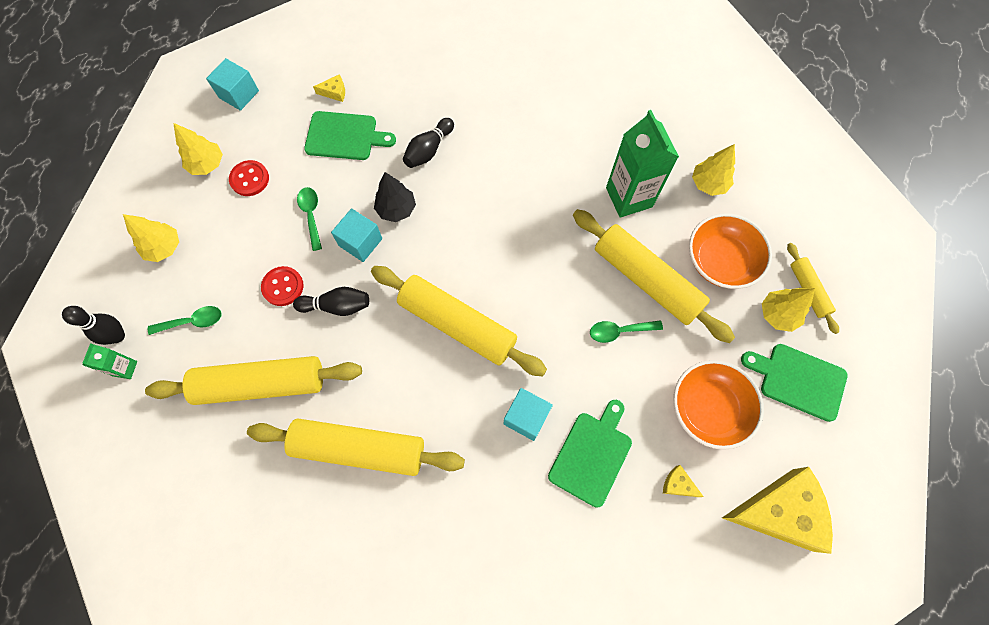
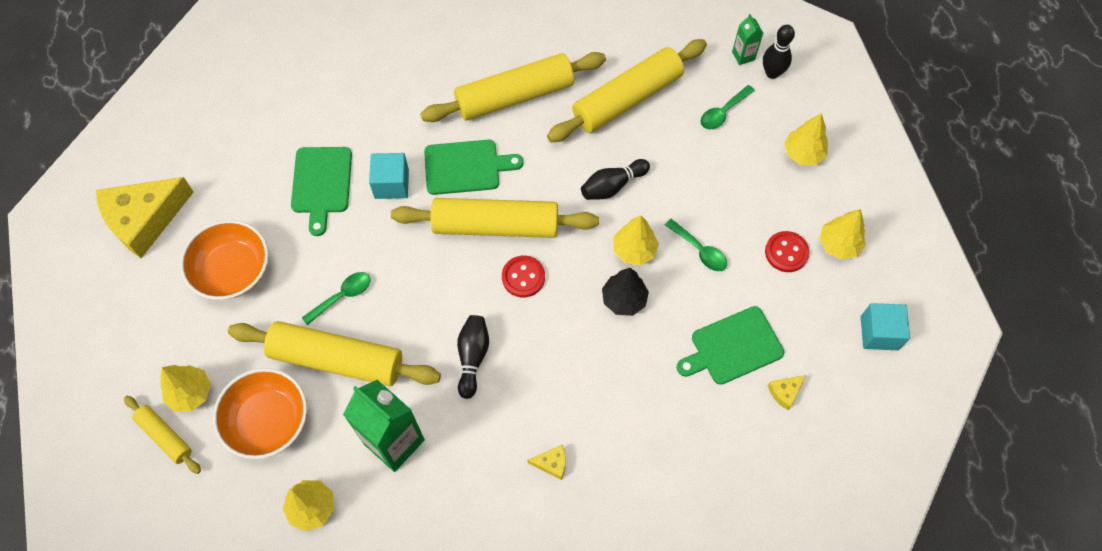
camera: 150 degrees right, 5 degrees down
(283, 287) = (672, 177): red button -> red button (523, 277)
(360, 242) = (634, 250): turquoise cube -> yellow tree
(429, 150) = (636, 380): black bowling pin -> black bowling pin (472, 357)
(678, 484) = (239, 198): yellow cheese -> yellow cheese (552, 463)
(798, 380) = (153, 338): green cutting board -> green cutting board (466, 167)

